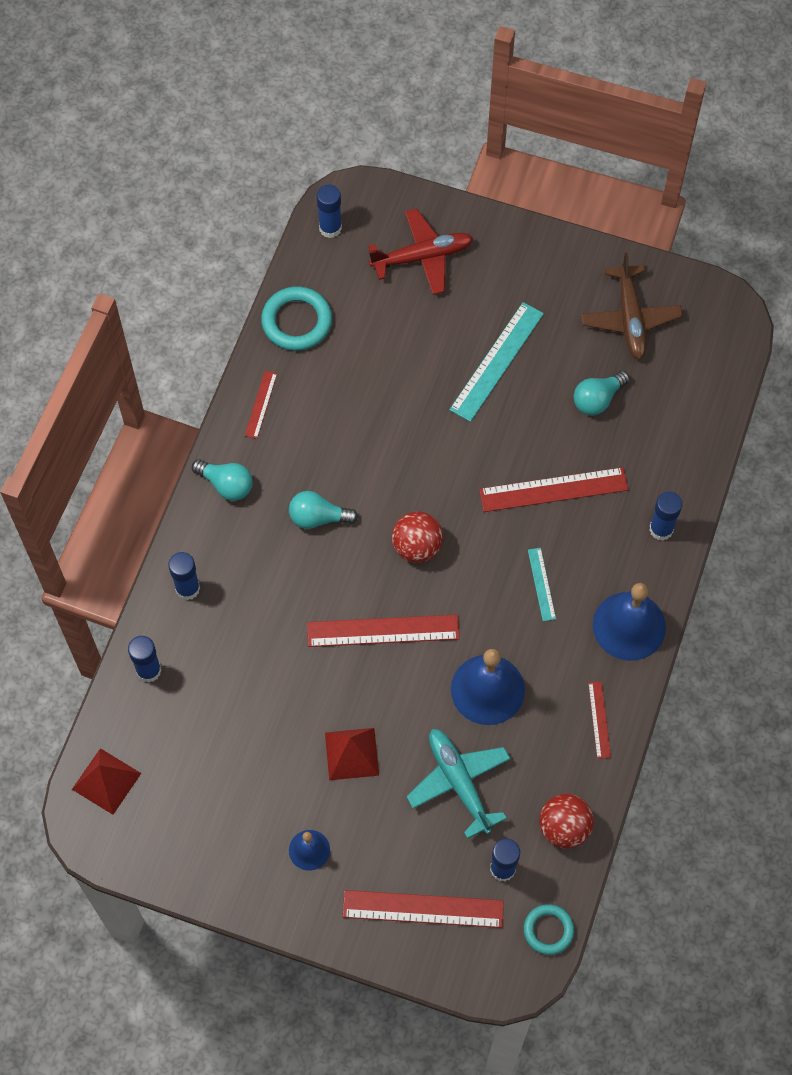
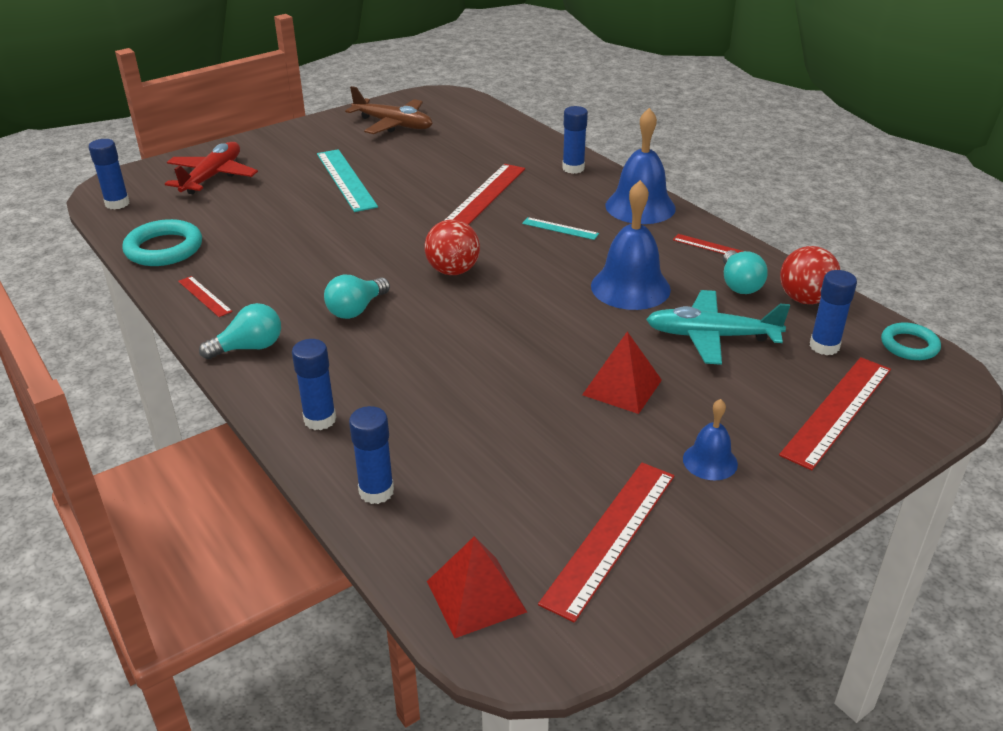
camera: 55 degrees left, 30 degrees down
(383, 630) = (511, 318): red ruler -> red ruler (610, 536)
(597, 399) = (436, 155): turquoise light bulb -> turquoise light bulb (739, 284)

